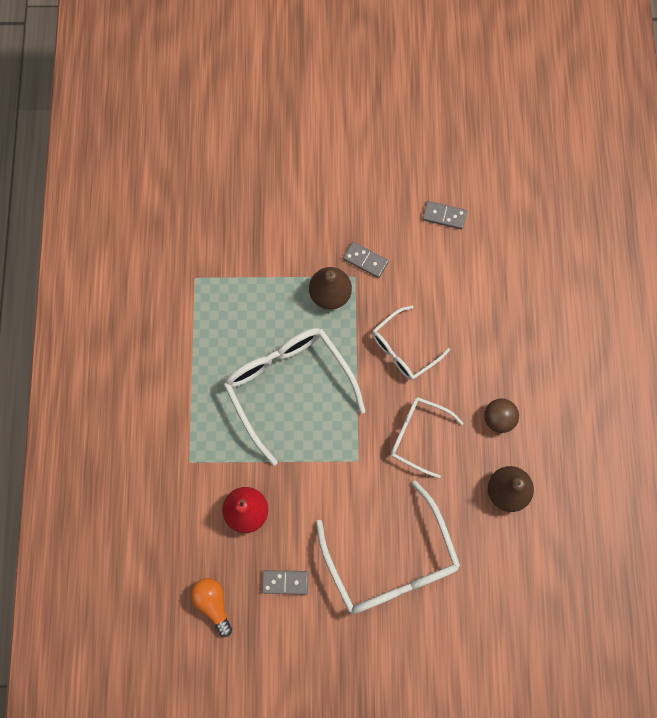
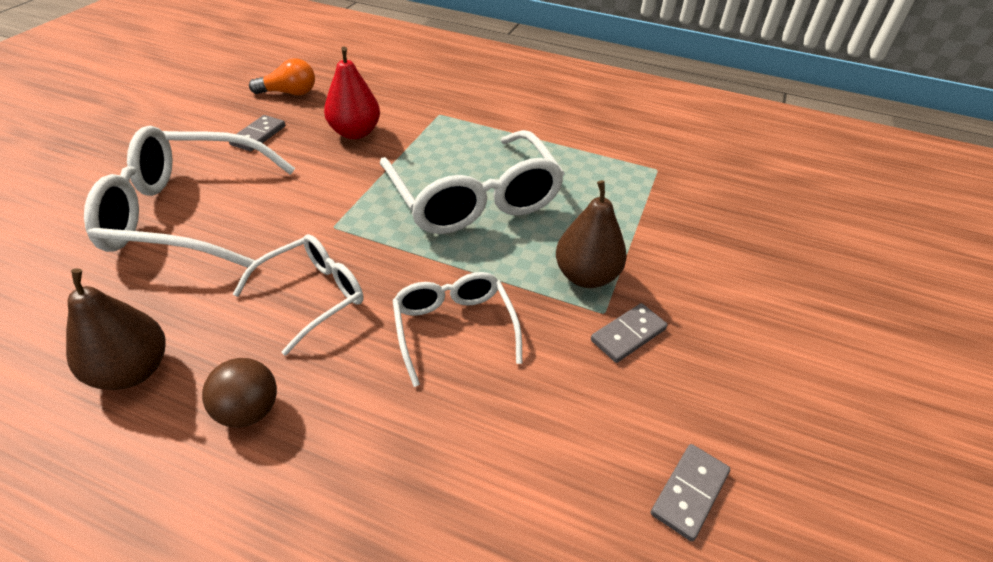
camera: 110 degrees right, 30 degrees down
(288, 386) = (474, 199): white glasses -> white glasses turned 75 degrees clockwise

